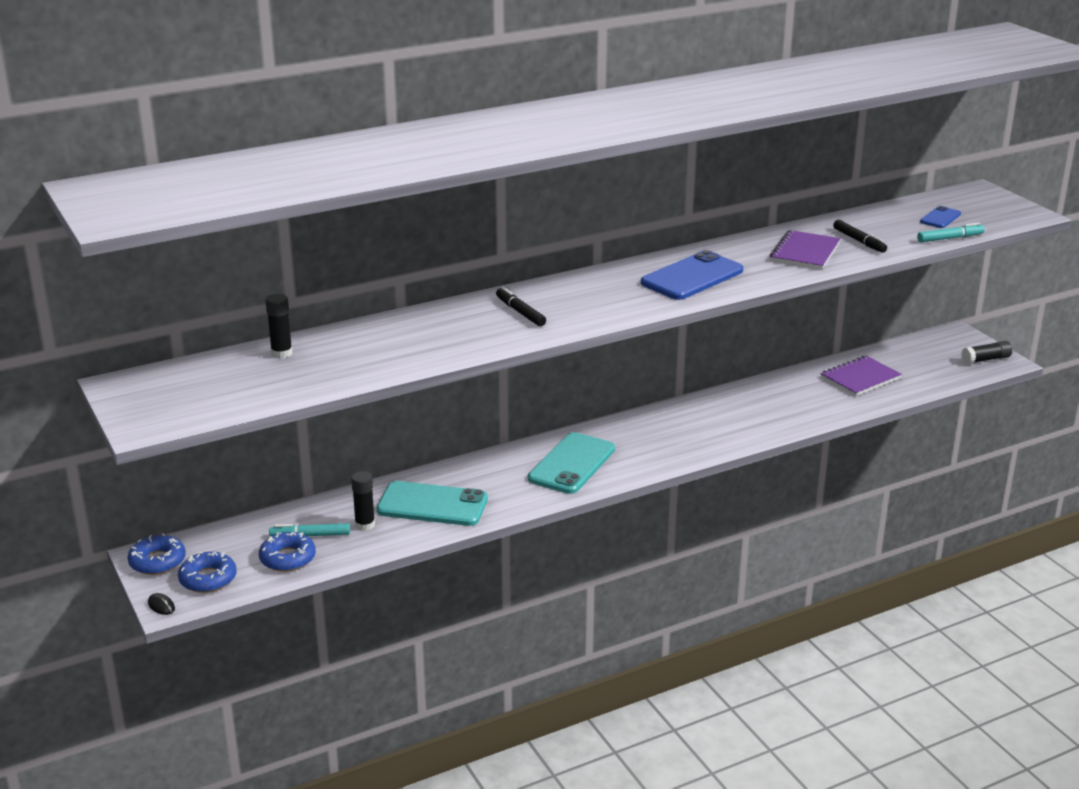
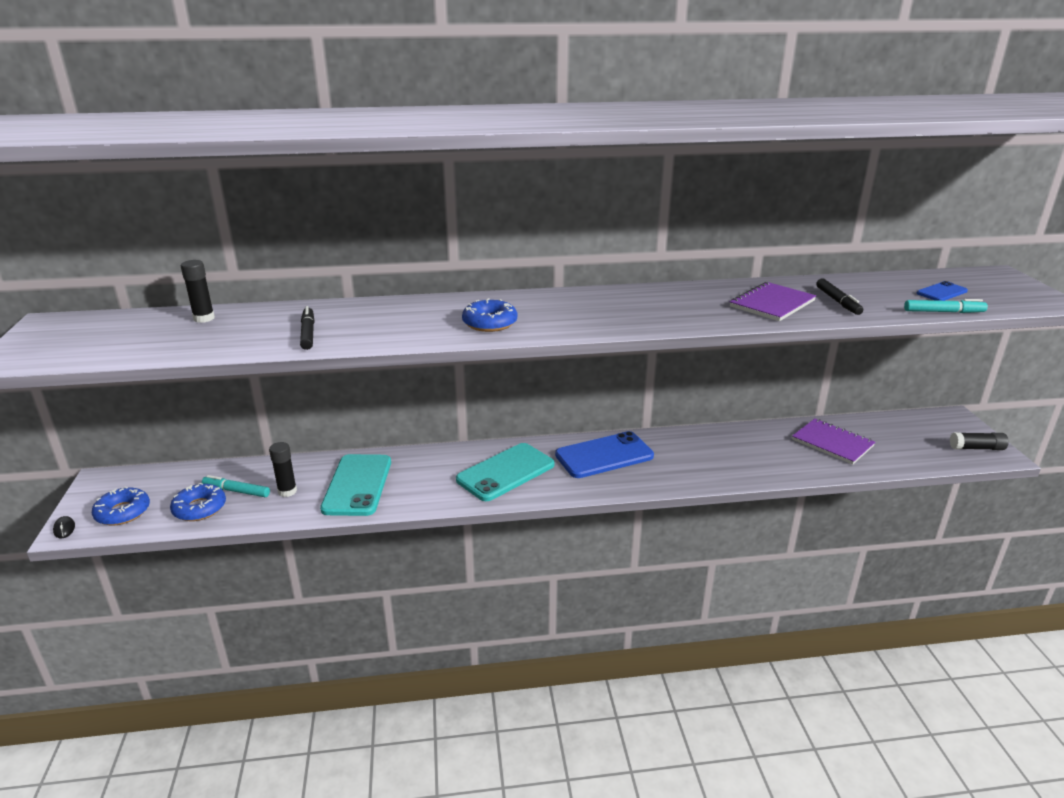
camera: 20 degrees right, 0 degrees up
(157, 561) = (104, 487): blue donut -> blue donut (490, 323)
(432, 505) = (357, 485): turquoise phone -> turquoise phone turned 60 degrees clockwise
(520, 312) = (445, 316): black marker -> black marker (308, 333)
(692, 277) = (638, 310): blue phone -> blue phone (604, 456)
(860, 378) = (832, 443): purple notebook -> purple notebook turned 60 degrees clockwise

